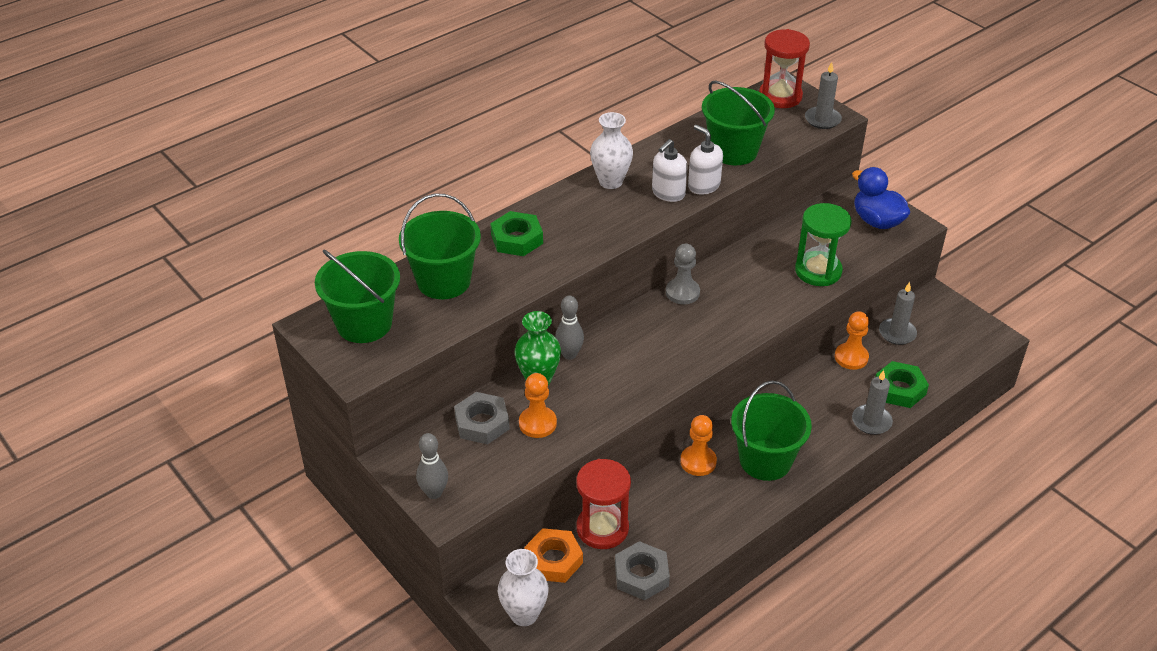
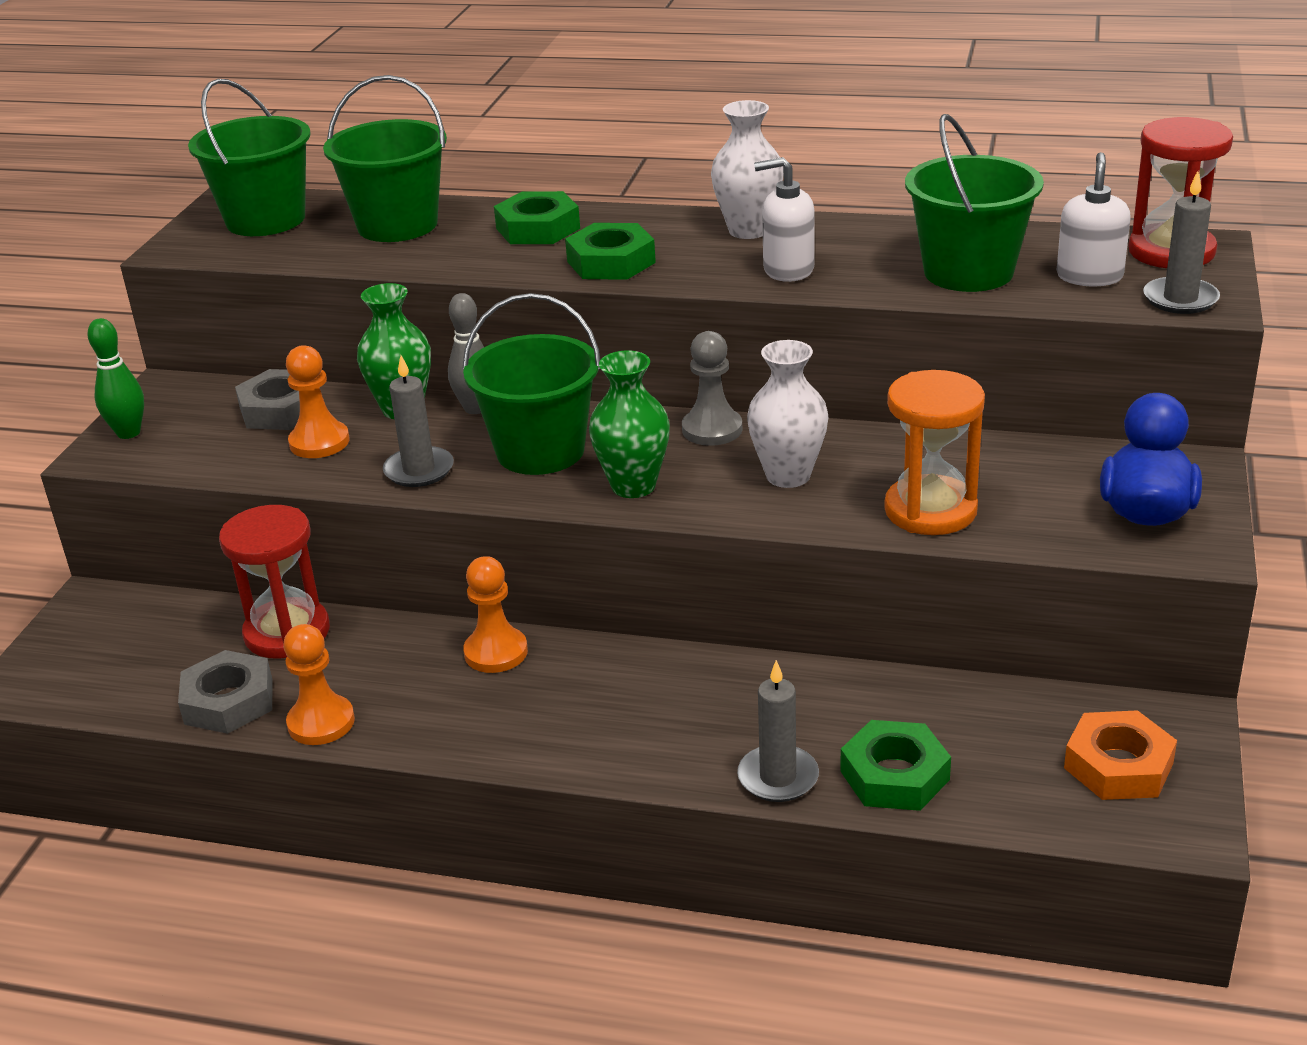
camera: 55 degrees right, 10 degrees down
(434, 493) = (128, 433): grey bowling pin -> green bowling pin
(524, 614) = (84, 642): white vase -> white vase (788, 476)
(553, 560) = (196, 621): orange nut -> orange nut (1118, 765)
(590, 236) = (611, 262): none -> green nut
(703, 185) = (848, 284): white soap dispenser -> white soap dispenser (1089, 276)
(705, 340) = (633, 486): none -> green vase
(765, 460) = (566, 710): green bucket -> green bucket (540, 451)
(818, 271) = (930, 510): green hourglass -> orange hourglass
(851, 357) = (900, 693): orange pawn -> orange pawn (321, 722)
(897, 333) = (1028, 716): grey candle -> grey candle (419, 470)

